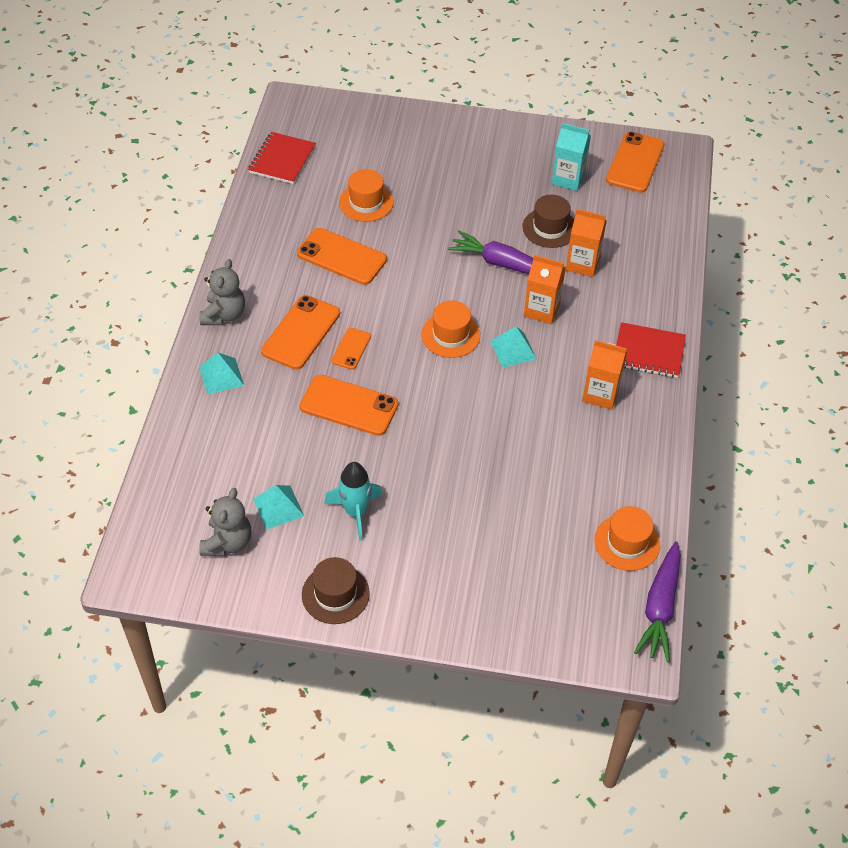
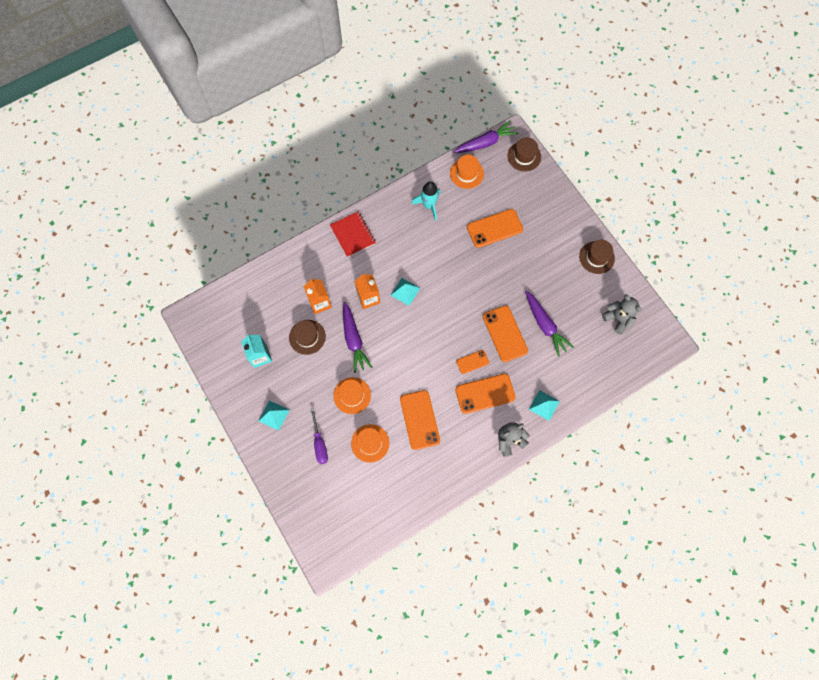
camera: 130 degrees left, 20 degrees up
(227, 542) = (618, 318): grey teddy bear -> grey teddy bear turned 75 degrees clockwise
(278, 507) = (582, 315): turquoise pyramid -> turquoise pyramid (273, 415)
(282, 160) = (378, 519): red notebook -> none
(311, 455) = (545, 325): none -> purple carrot
(355, 512) = (554, 282): turquoise rocket -> turquoise rocket (429, 205)
(413, 166) = (319, 443): none -> purple screwdriver
(450, 335) = (422, 325): orange hat -> orange hat (352, 395)
(588, 640) = (524, 156): none -> brown hat
(600, 394) = (397, 236): orange carton -> none
(635, 163) = (217, 333): orange phone -> orange phone (494, 228)

